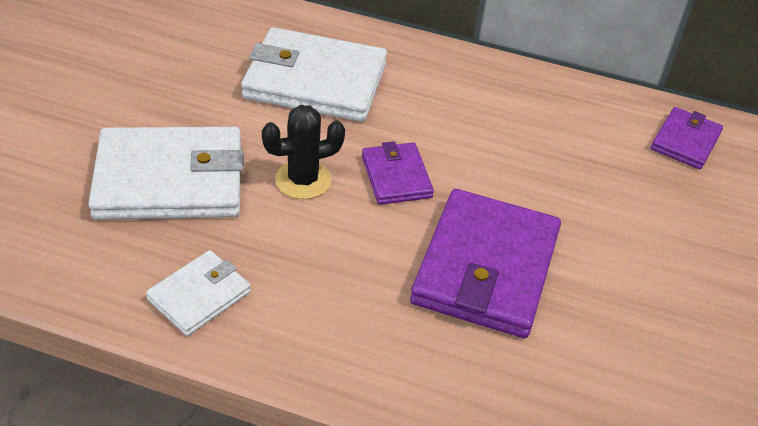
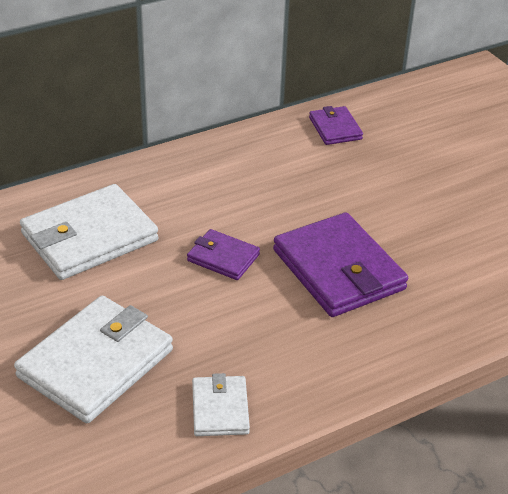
camera: 45 degrees left, 5 degrees down
(303, 180) = (175, 300): black cactus -> none

